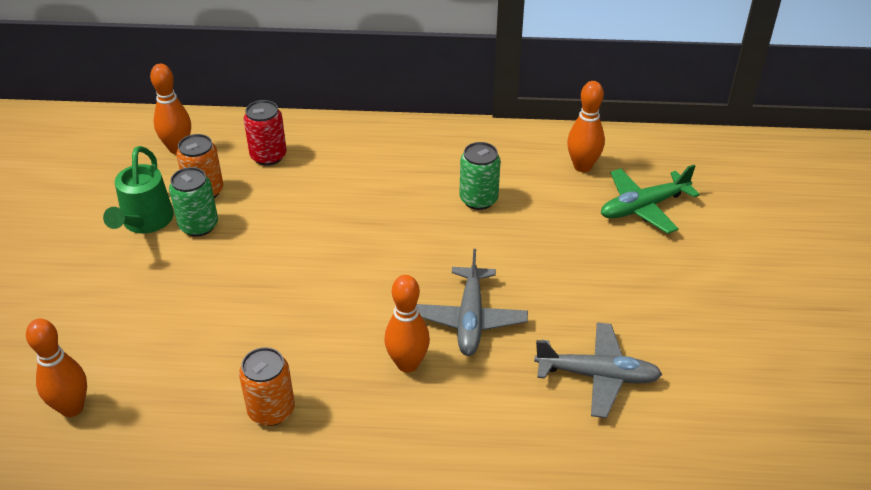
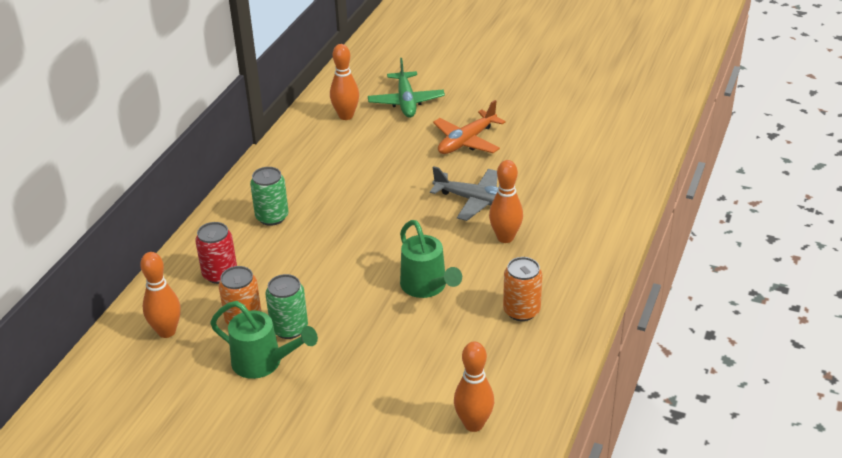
camera: 70 degrees left, 5 degrees down
(292, 313) = (426, 287): none -> green watering can
(478, 199) = (352, 171): green can -> green can (272, 217)
(591, 282) = (466, 141): none -> orange plane
(598, 375) = (551, 159): grey plane -> none

